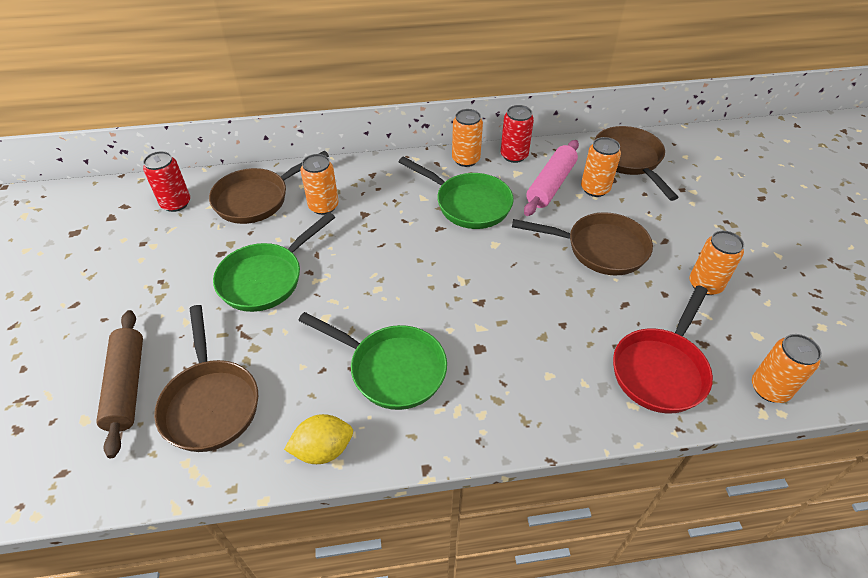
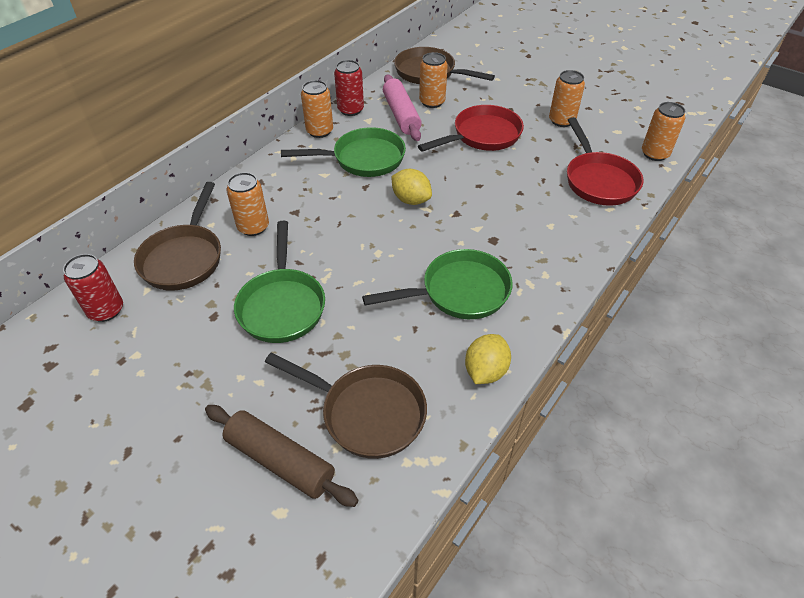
camera: 45 degrees left, 0 degrees up
(459, 264) = (411, 200): none -> yellow lemon
(600, 248) = (482, 136): brown pan -> red pan

